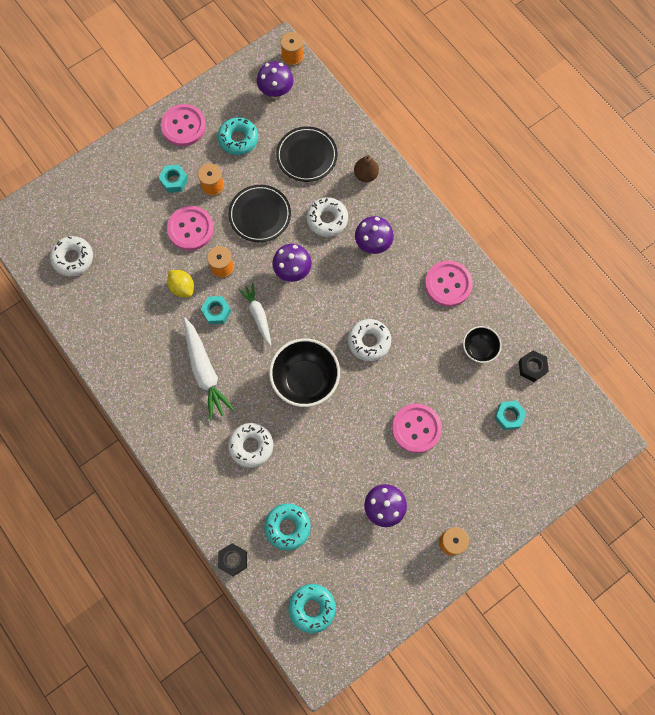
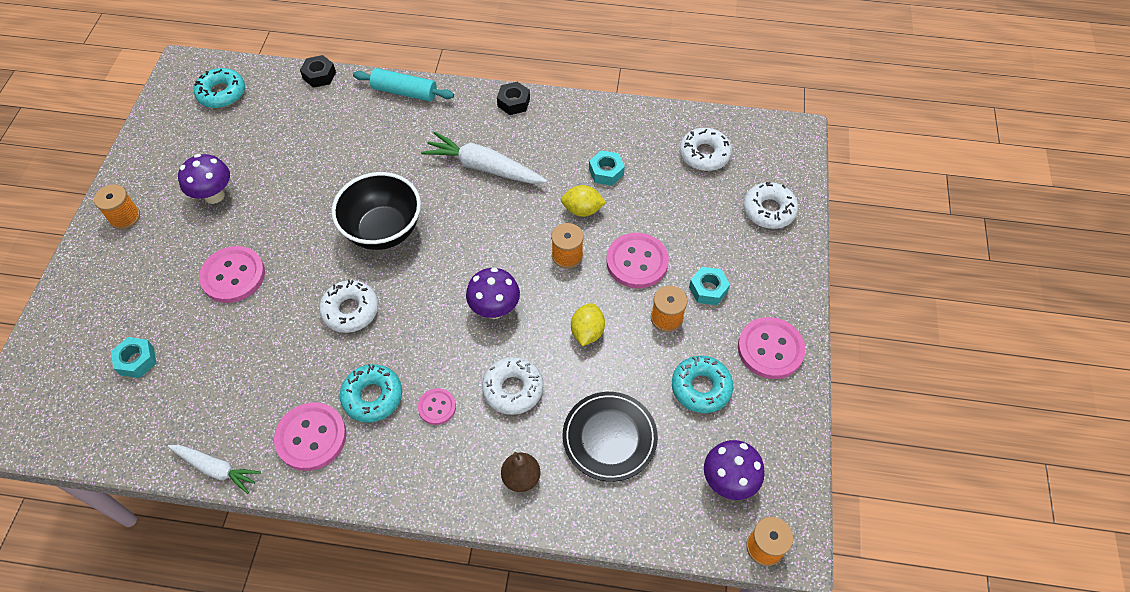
camera: 135 degrees right, 15 degrees down
(192, 485) = (404, 92): none -> turquoise rolling pin
(216, 312) = (528, 217): turquoise nut -> turquoise nut (606, 172)
(251, 446) = (382, 150): white donut -> white donut (769, 210)
(258, 315) = (486, 245): white carrot -> white carrot (216, 469)
(260, 215) = (587, 332): black plate -> yellow lemon
(287, 527) = (293, 123): turquoise donut -> turquoise donut (372, 396)
(373, 244) = (437, 407): purple mushroom -> pink button
(479, 349) = (220, 399): black bowl -> none
(532, 367) = (141, 429): black nut -> black nut (513, 102)

